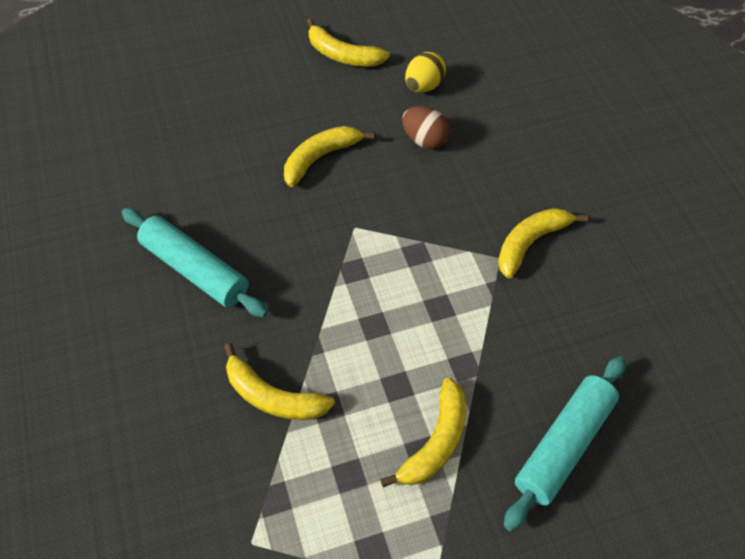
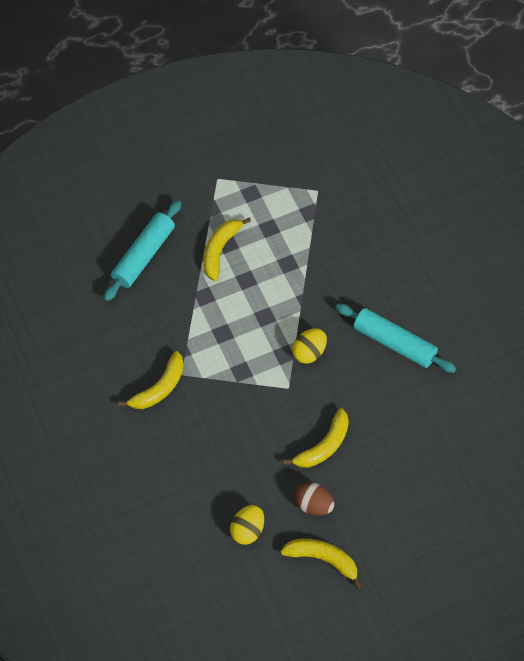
camera: 175 degrees right, 5 degrees up
(273, 396) = (322, 266): yellow banana -> none
(318, 269) = (309, 352): none -> yellow egg
(424, 140) = (242, 472): brown egg -> brown egg (313, 505)

